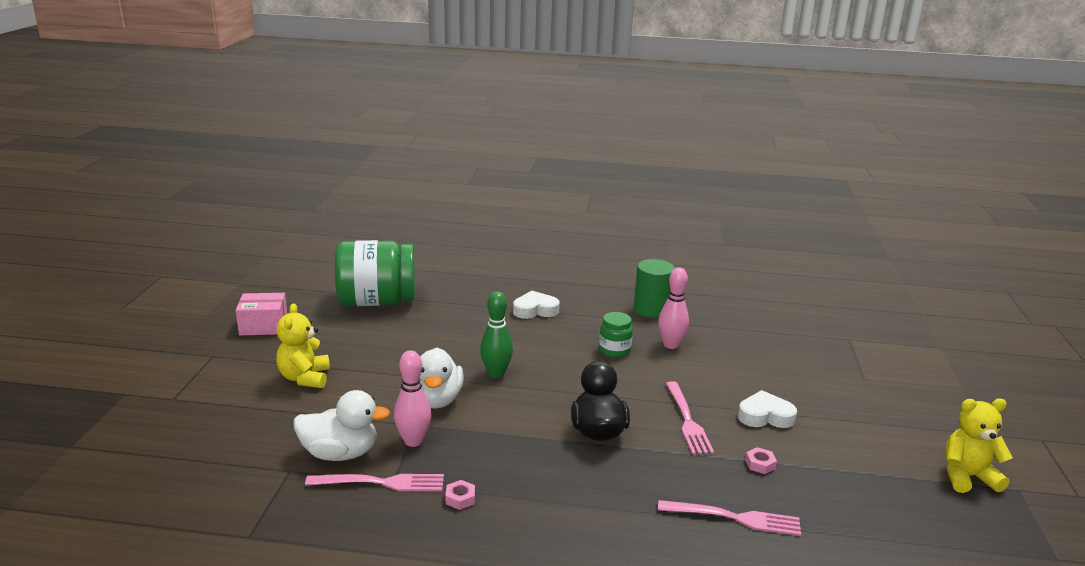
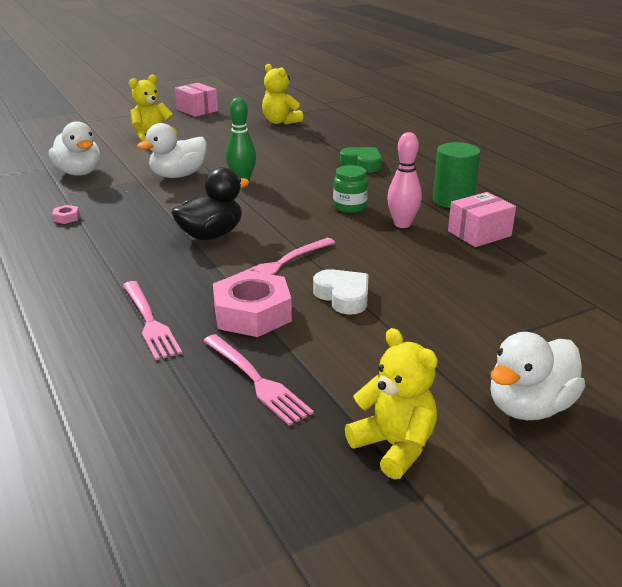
camera: 55 degrees right, 5 degrees up
(377, 302) = (280, 122): green jar -> yellow teddy bear
(382, 483) = (60, 192): pink fork -> pink fork (257, 381)
(413, 441) = (118, 185): pink bowling pin -> none
(535, 310) = (362, 164): white heart -> green heart
(716, 326) = (479, 233): none -> pink box
(760, 464) = (252, 313): pink nut -> pink nut, size x2.47
(948, 414) = (529, 407): none -> white duck

